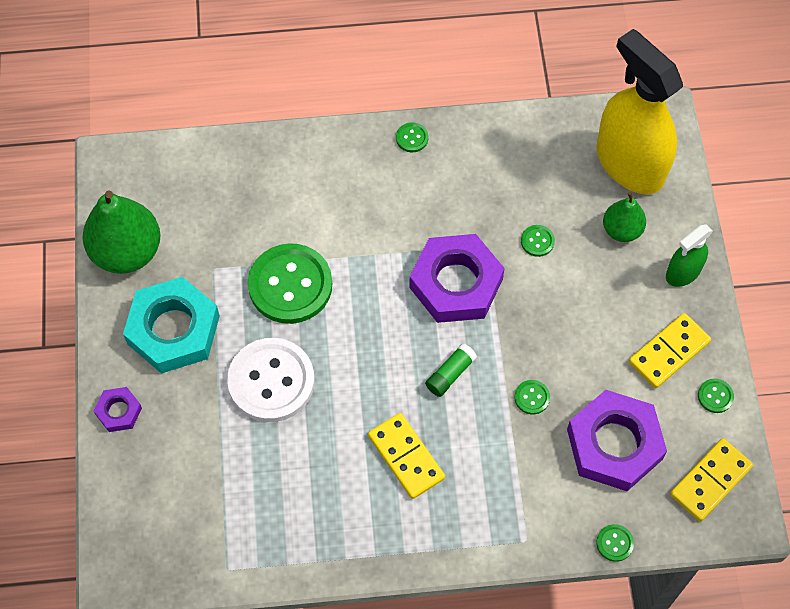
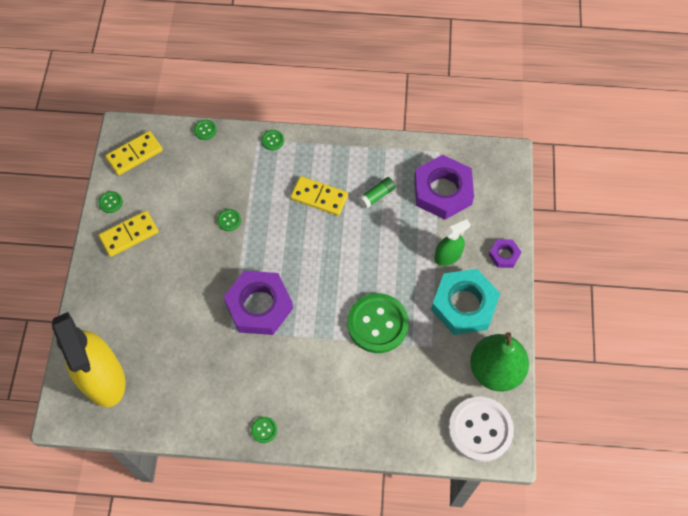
camera: 170 degrees left, 0 degrees up
(271, 381) = (399, 258): white button -> white button (480, 429)
(406, 457) = (319, 197): yellow domino -> yellow domino turned 45 degrees counterclockwise
(450, 374) = (278, 244): green glue stick -> green glue stick (377, 196)
(537, 241) = (192, 327): green button -> green button (272, 140)
(614, 444) = (186, 184): purple nut -> purple nut (442, 191)
(622, 230) = (128, 326): green pear -> none
(683, 272) = (97, 287): green spray bottle -> green spray bottle (448, 256)

